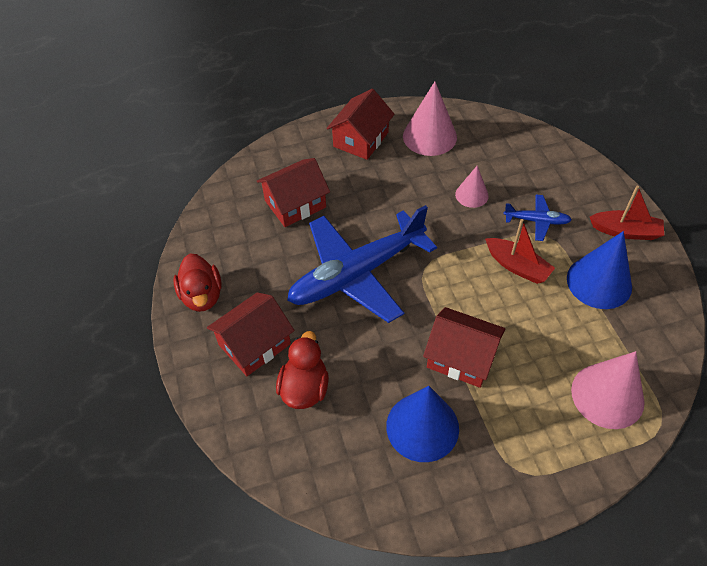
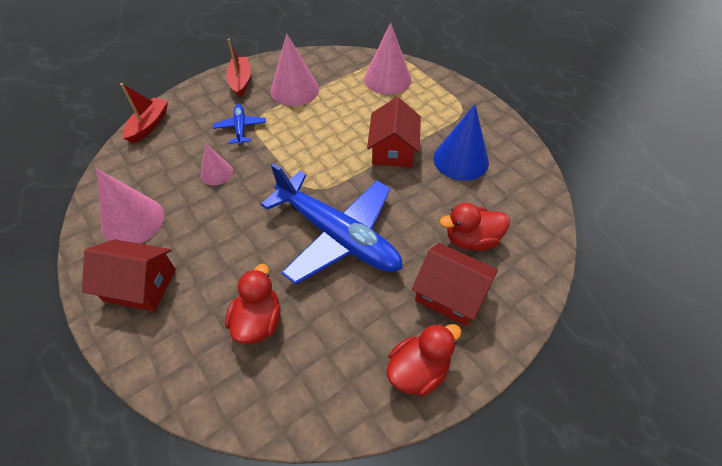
camera: 110 degrees left, 0 degrees up
(295, 204) = (258, 321): red house -> red duck
(517, 266) = (293, 132): red boat -> red boat (149, 125)
(599, 282) = (294, 90): blue cone -> pink cone

